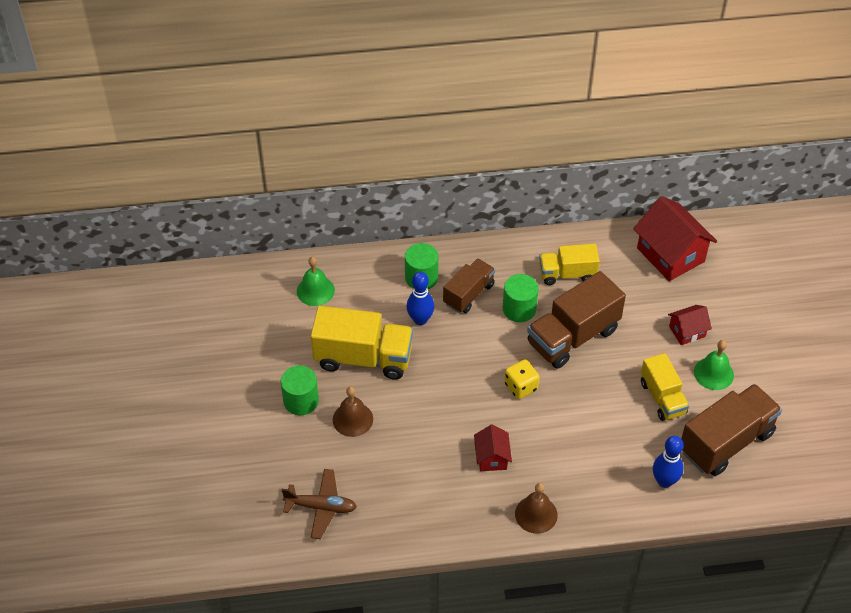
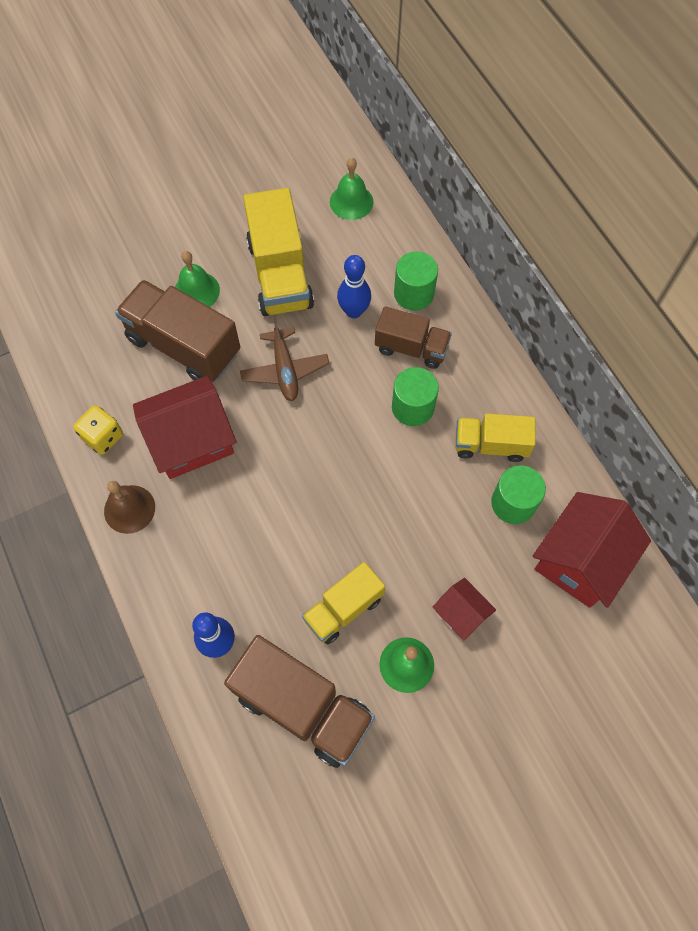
camera: 70 degrees right, 15 degrees up
(301, 401) = (203, 237): green cylinder -> green cylinder (513, 503)
(321, 507) = (79, 299): brown plane -> brown plane (285, 370)
(352, 419) = (196, 291): brown bell -> green bell
(492, 457) = (191, 440): red house -> red house, size x1.90
(521, 387) = (299, 442): yellow dice -> yellow dice (103, 437)
(567, 274) = (490, 445): yellow truck -> yellow truck turned 60 degrees counterclockwise
(573, 336) = (396, 478): brown truck -> brown truck (184, 346)

